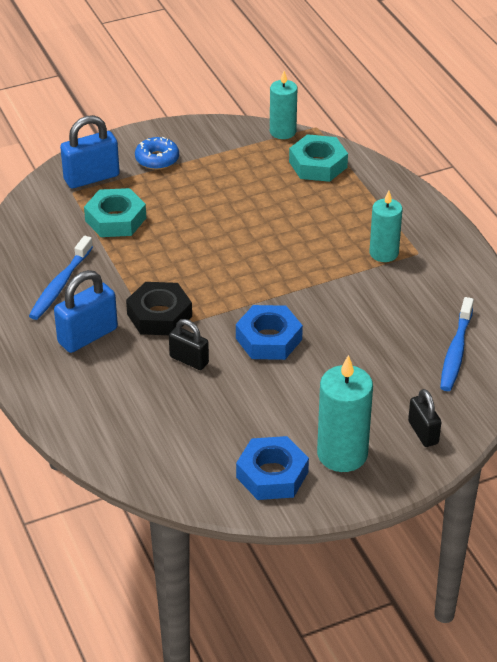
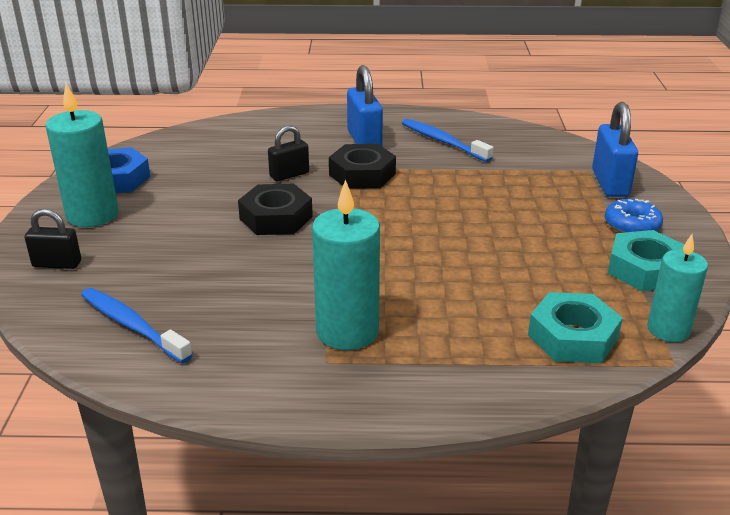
camera: 115 degrees right, 10 degrees down
(115, 219) = (527, 182): turquoise nut -> turquoise nut (645, 269)
(269, 339) = (276, 218): blue nut -> black nut
(384, 253) = (347, 331): turquoise candle -> turquoise candle, size x1.51

